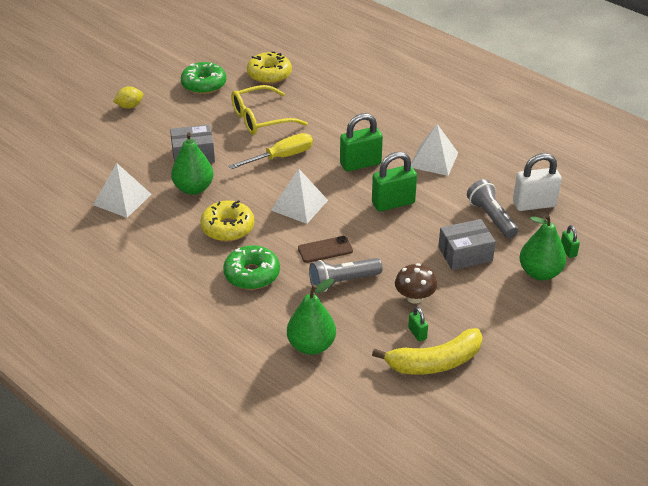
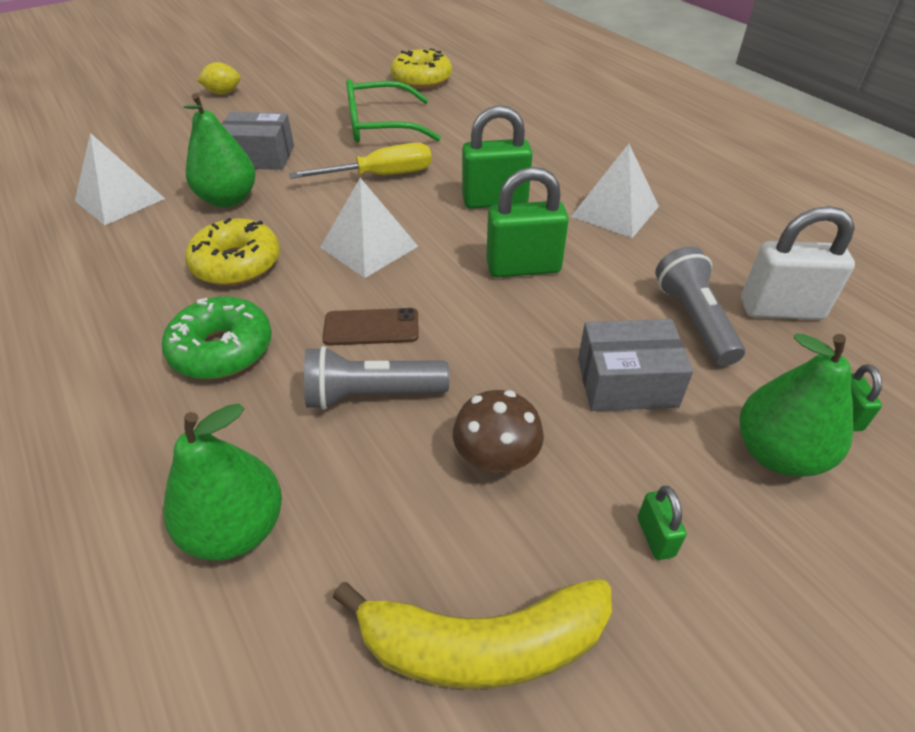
camera: 15 degrees right, 5 degrees up
(204, 84) = (331, 81): green donut -> none
(260, 119) = (380, 126): yellow glasses -> green glasses
(417, 333) = (470, 549): green padlock -> green padlock (655, 537)

